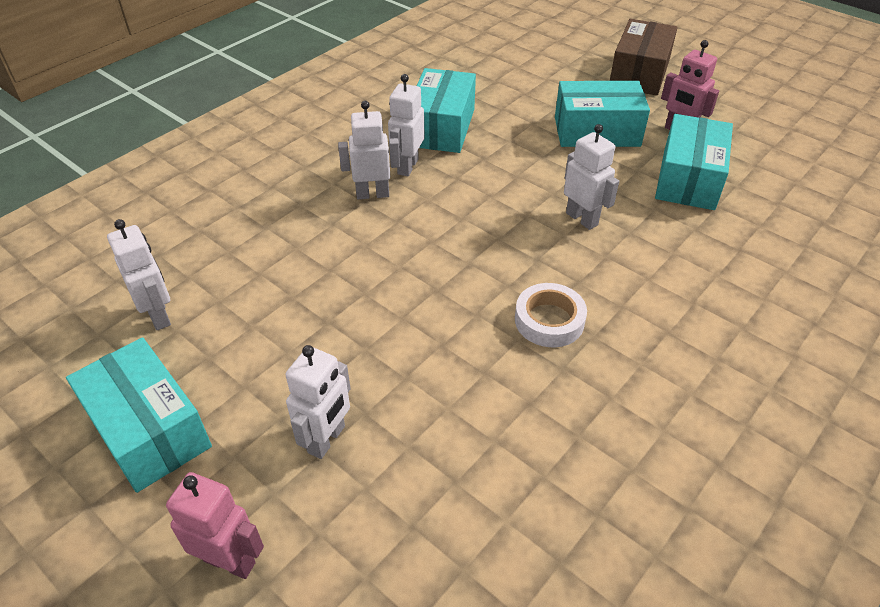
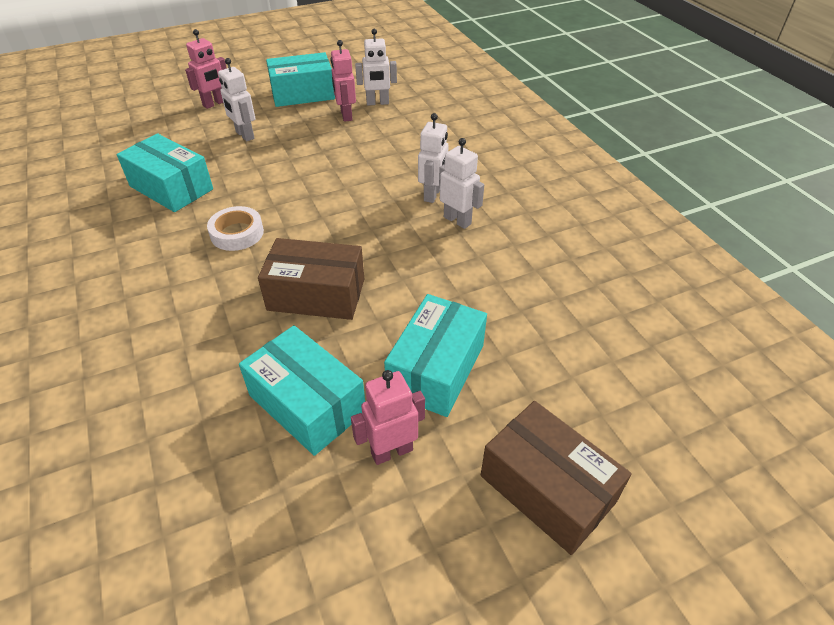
camera: 115 degrees right, 0 degrees up
(213, 337) = (346, 115): none -> pink robot
(441, 127) = (507, 257): turquoise box -> turquoise box (171, 188)
(582, 219) = (316, 294): white robot -> brown box

